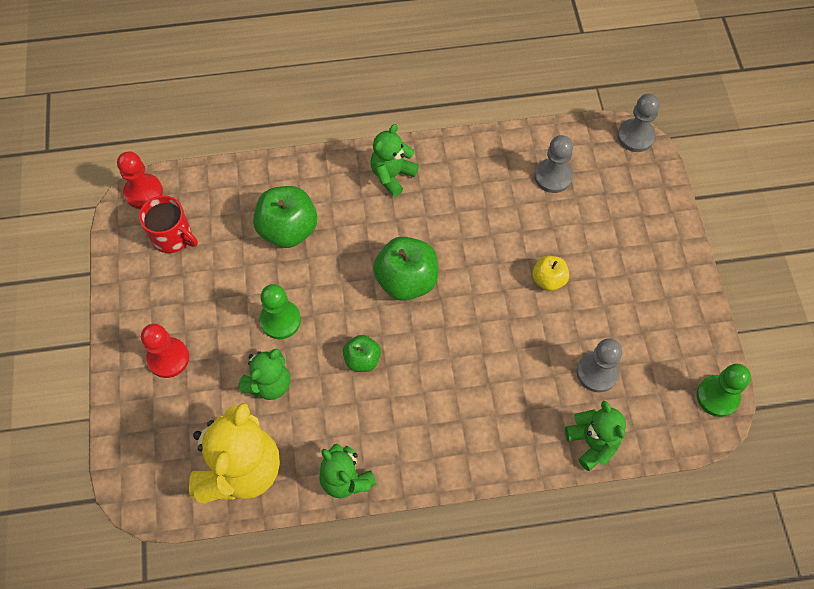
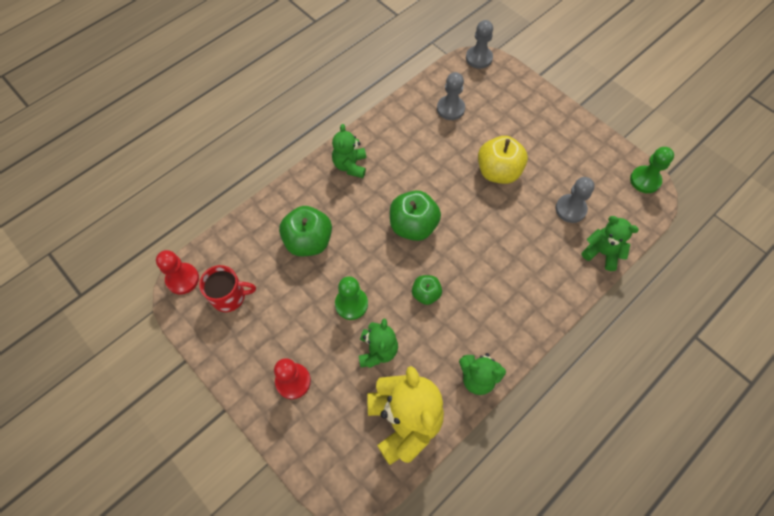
camera: 35 degrees left, 0 degrees up
(548, 280) = (498, 172): yellow apple -> yellow apple, size x1.77

